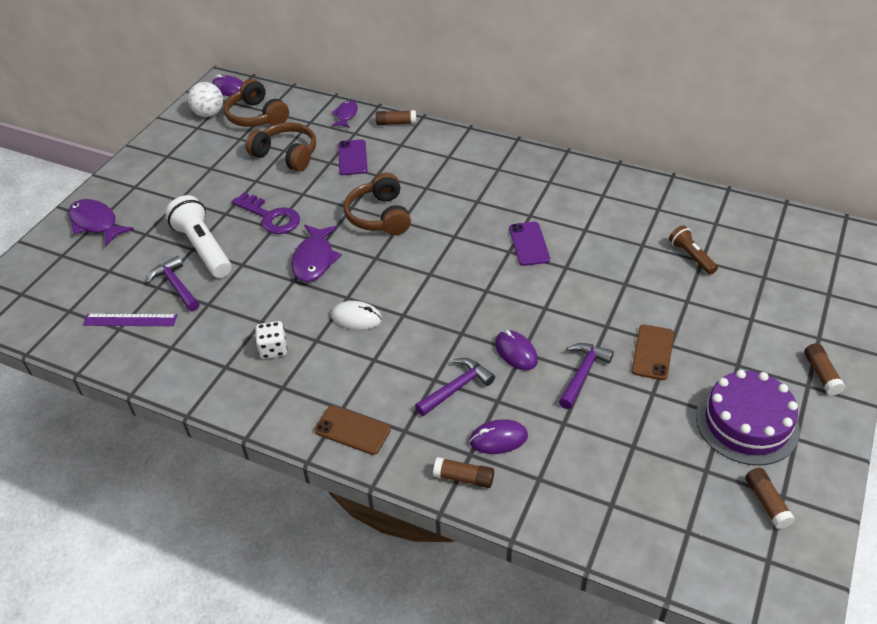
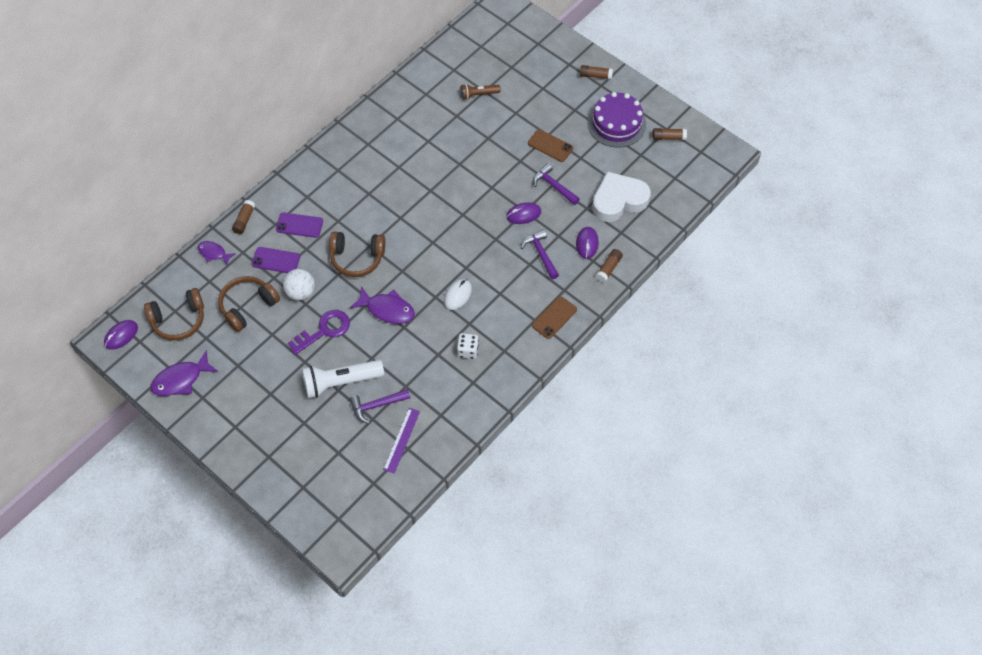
camera: 75 degrees left, 15 degrees up
(96, 223) = (272, 459): purple fish -> purple fish (181, 379)
(209, 114) = (154, 357): white ball -> white ball (301, 292)
(529, 244) = (428, 176): purple phone -> purple phone (299, 225)
(598, 461) = (618, 200): none -> white heart

